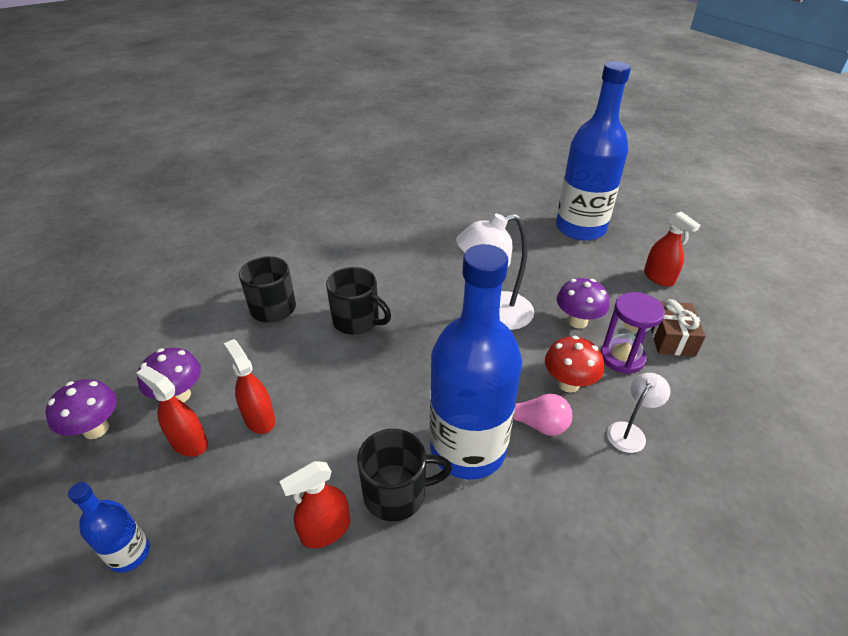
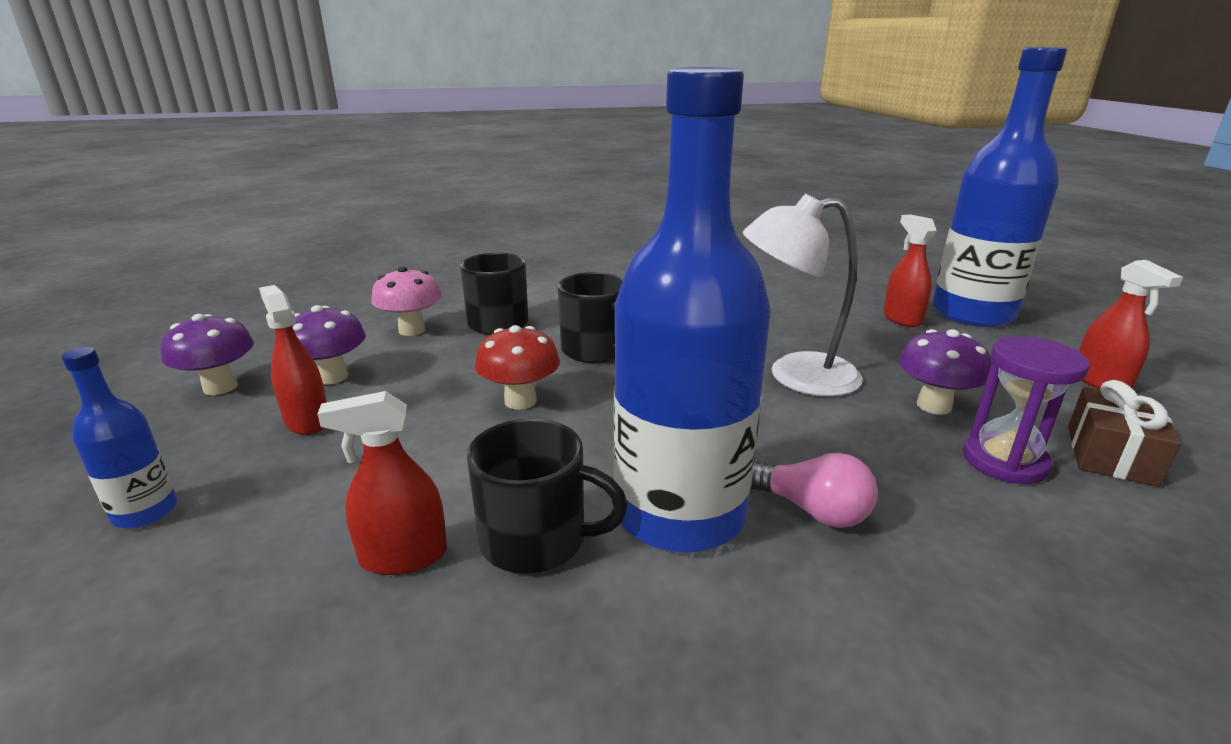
camera: 20 degrees right, 15 degrees down
(210, 331) = (412, 330): none -> pink mushroom
(259, 419) = (406, 417): red spray bottle -> red spray bottle (902, 319)
(568, 383) = (891, 473): red mushroom -> red mushroom (520, 401)
(630, 432) = (993, 561): white lamp -> none

